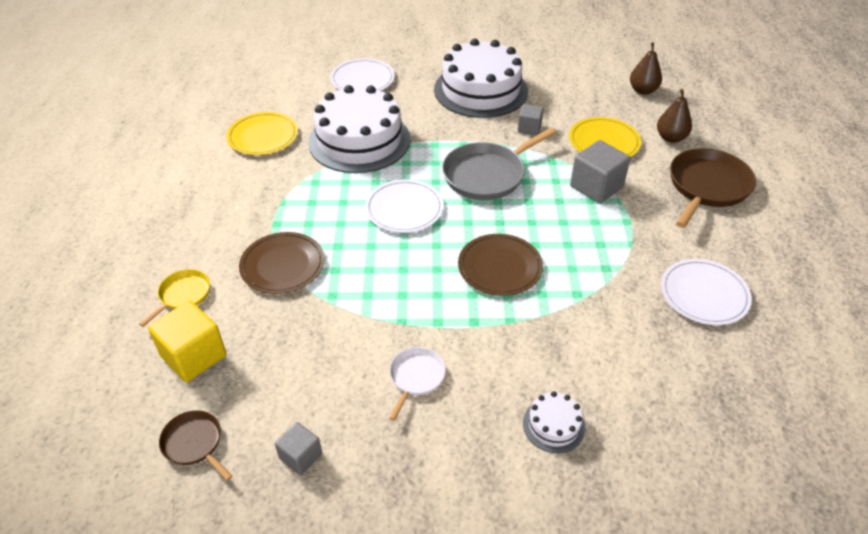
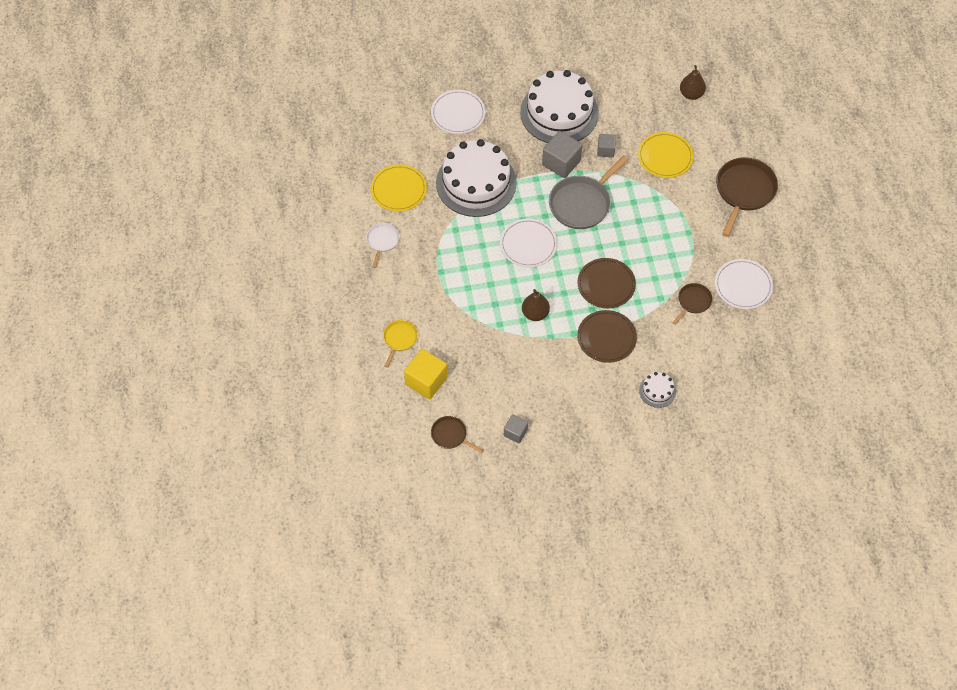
camera: 10 degrees left, 15 degrees up
(282, 265) = (457, 306): brown plate -> brown plate (606, 338)
(416, 377) = (569, 373): white pan -> white pan (382, 241)
(596, 187) = (664, 203): grey cube -> grey cube (561, 163)
(626, 305) = (693, 302): none -> brown pan
(670, 138) = (716, 145): brown pear -> brown pear (535, 313)

